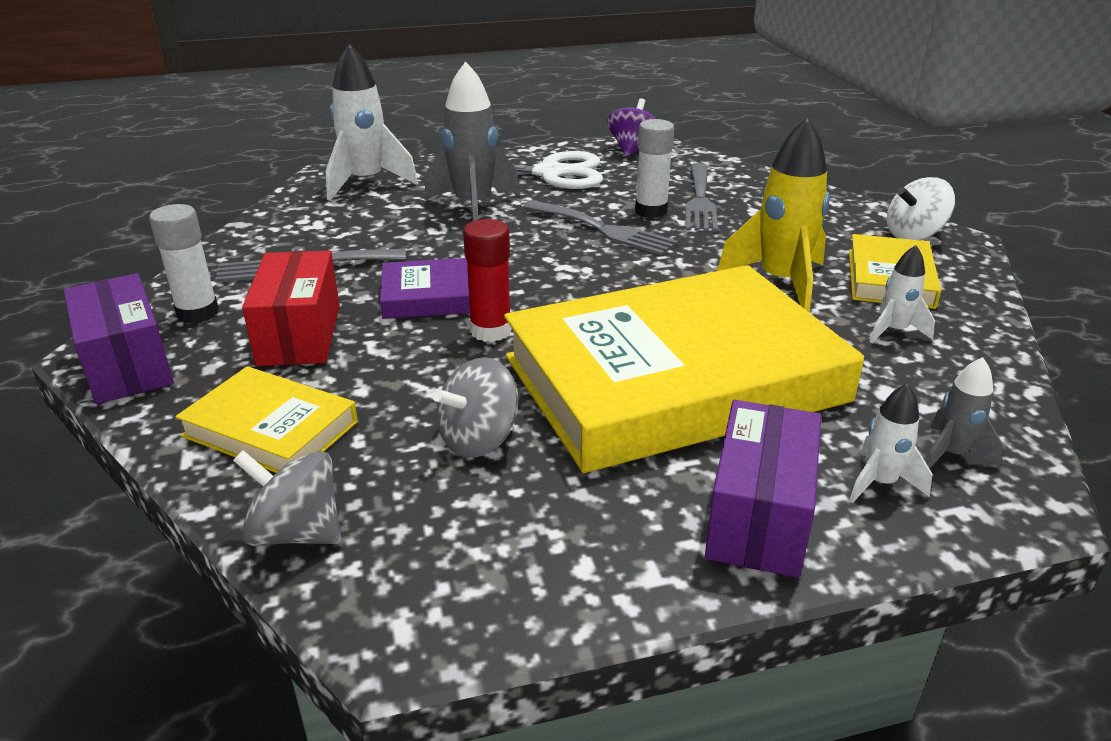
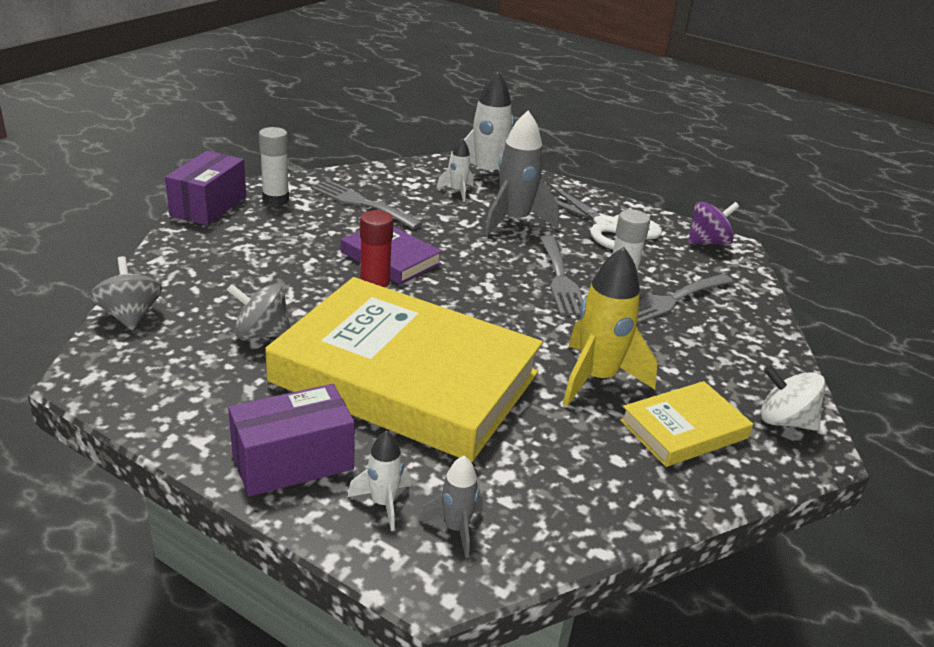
camera: 45 degrees right, 0 degrees up
(271, 429) = (201, 269): yellow book -> none
(299, 334) = (293, 236): red box -> none
(894, 331) = (598, 455): white rocket -> white rocket (457, 192)

